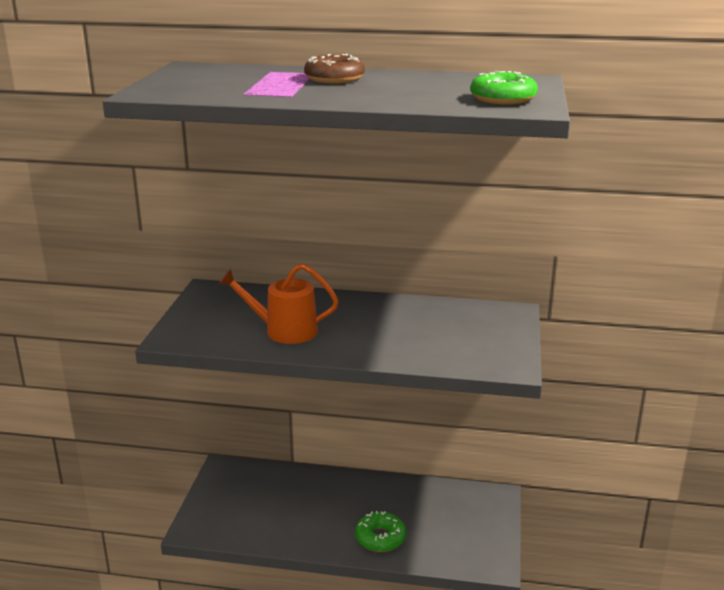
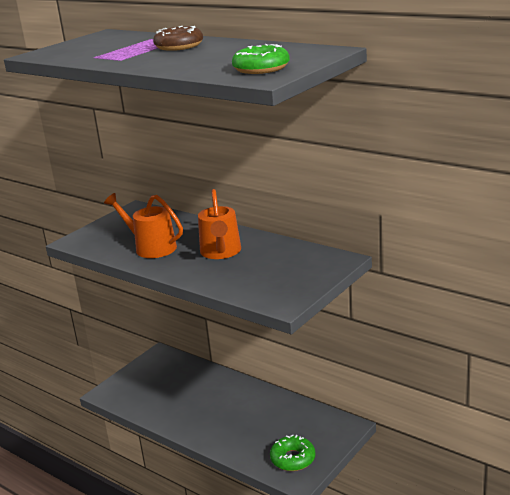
camera: 30 degrees right, 0 degrees up
(375, 323) = (221, 252): none -> orange watering can
(380, 538) = (227, 434): green donut -> green donut (293, 459)

